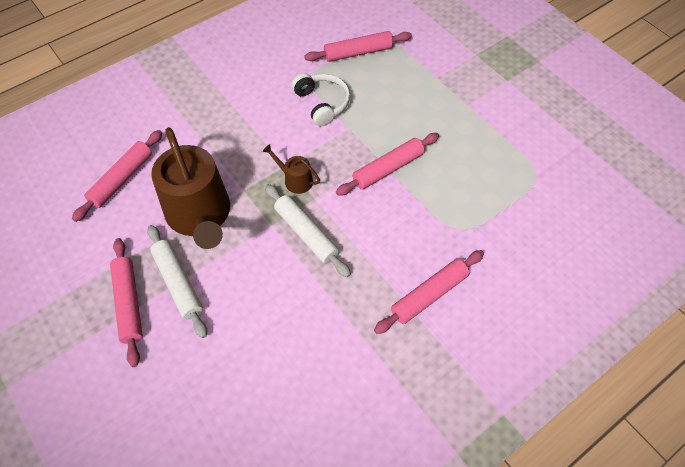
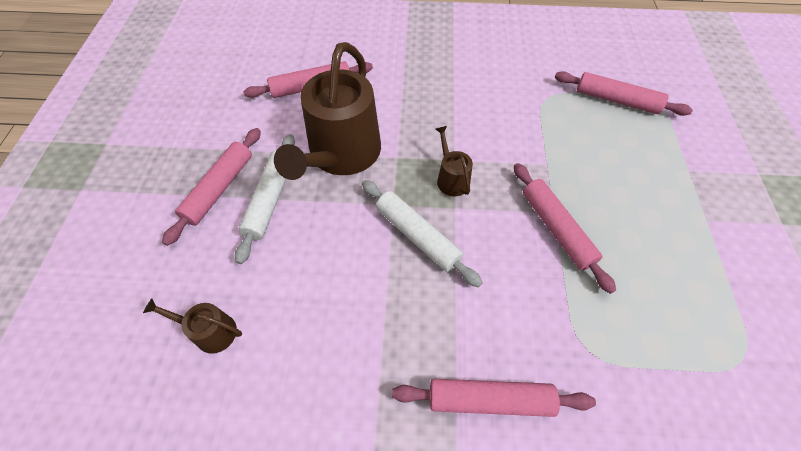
camera: 40 degrees right, 0 degrees up
(226, 393) = (210, 331): none -> brown watering can
(306, 233) = (417, 236): white rolling pin -> white rolling pin turned 45 degrees counterclockwise
(322, 103) = (539, 126): white headphones -> none
(388, 169) = (556, 229): pink rolling pin -> pink rolling pin turned 60 degrees clockwise

